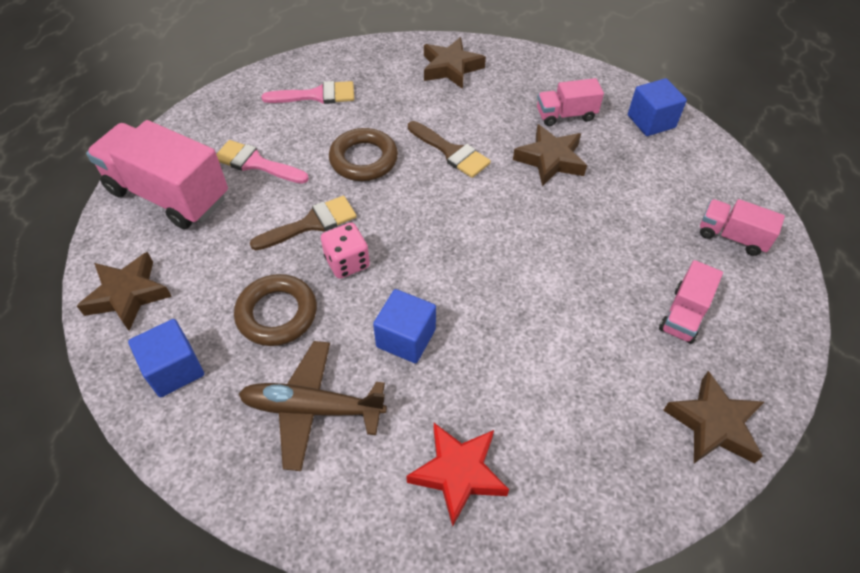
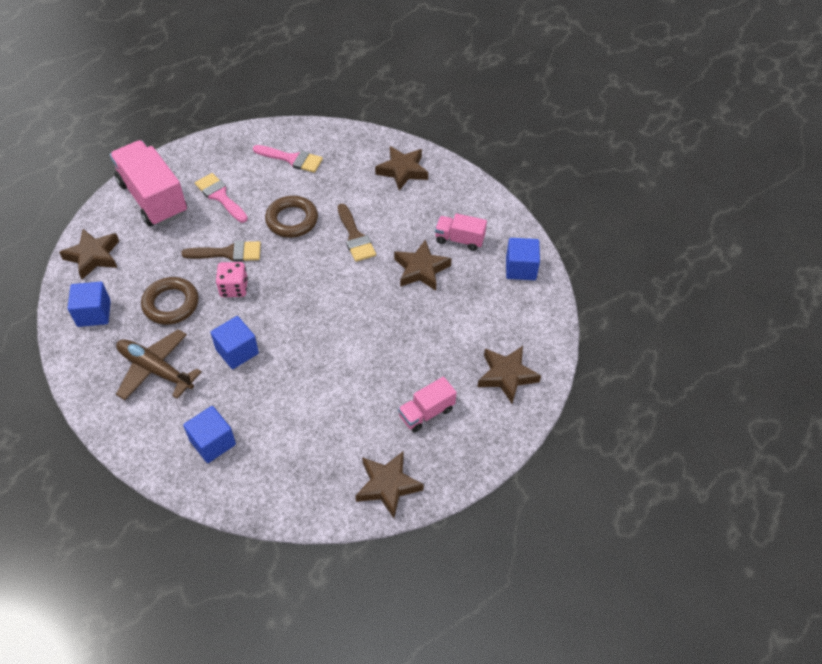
camera: 25 degrees right, 0 degrees up
(458, 473) = (213, 442): red star -> blue cube
(732, 236) = (506, 376): pink truck -> brown star

